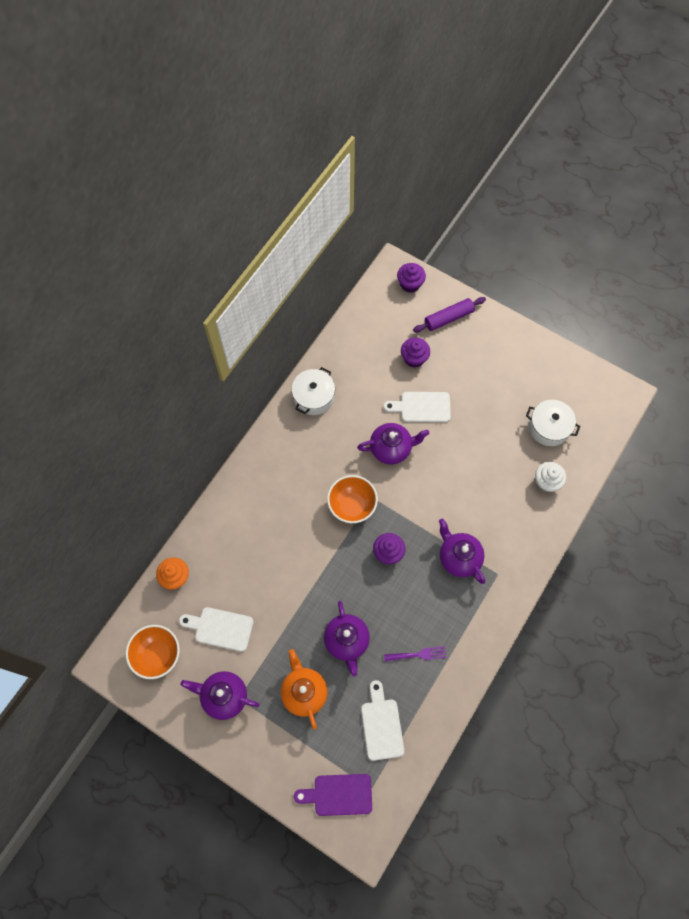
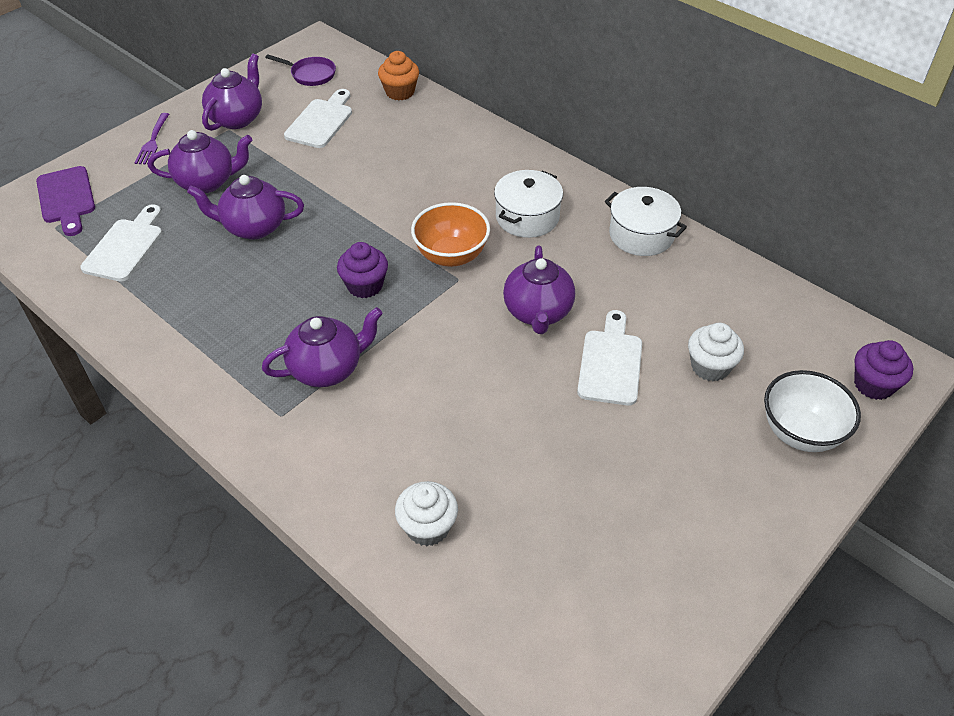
camera: 100 degrees right, 20 degrees down
(157, 655) = (310, 74): orange bowl -> purple pan
(304, 692) = (207, 182): orange teapot -> purple teapot
(339, 794) = (66, 198): purple cutting board -> purple cutting board turned 150 degrees clockwise
(381, 725) = (125, 247): white cutting board -> white cutting board turned 75 degrees counterclockwise
(414, 358) = (710, 367): purple cupcake -> white cupcake
(418, 654) = (199, 297): purple fork -> purple fork (153, 141)
(448, 318) = (800, 432): purple rolling pin -> white bowl
(549, 427) = (543, 557): white pot -> white pot (527, 217)

